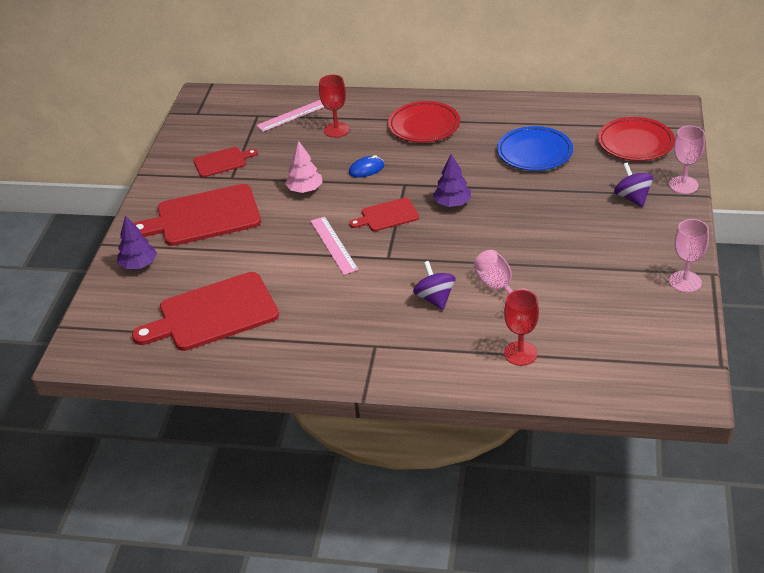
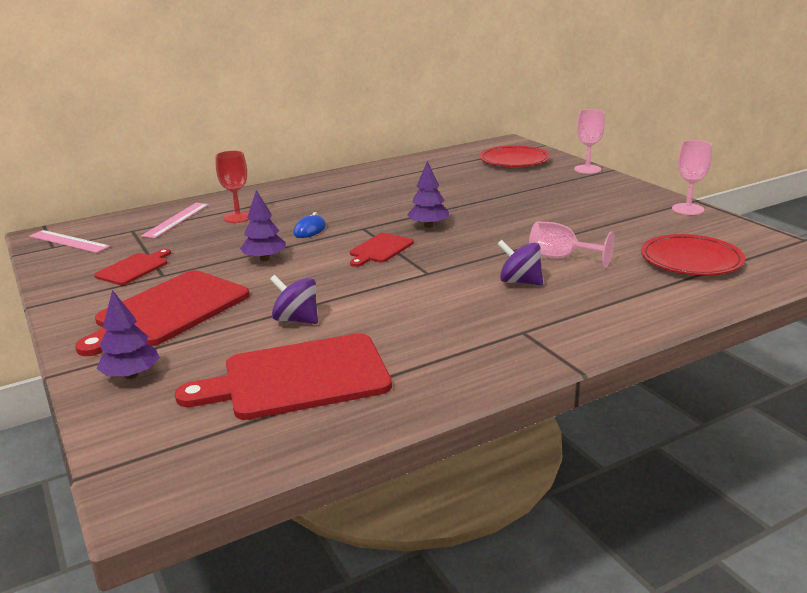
camera: 40 degrees left, 15 degrees down
(213, 313) = (298, 378): red cutting board -> red cutting board turned 45 degrees clockwise
(305, 190) = (265, 259): pink tree -> purple tree
(333, 245) = (357, 282): pink ruler -> pink ruler (68, 241)
(424, 126) = (323, 194): red plate -> red plate (691, 261)
(520, 353) = (657, 286): red goblet -> none
(534, 153) = (447, 183): blue plate -> none
(632, 198) = (565, 184): purple spinning top -> purple spinning top (296, 320)

